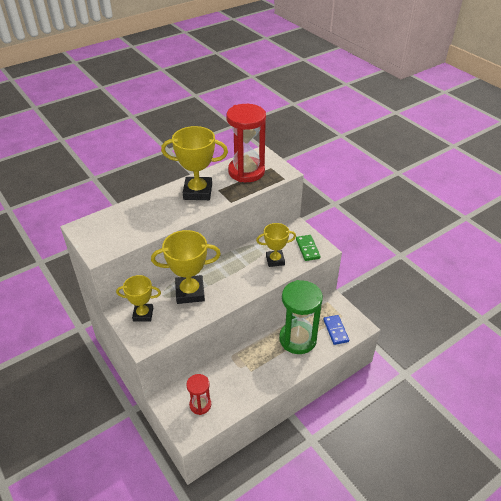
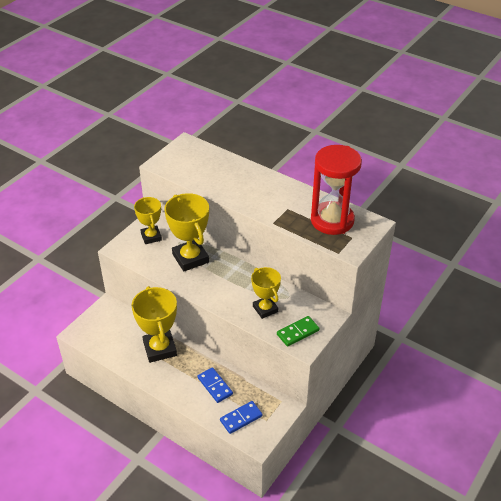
camera: 70 degrees right, 0 degrees up
(198, 192) = (276, 195): yellow trophy -> yellow trophy (160, 349)
(200, 405) = (109, 331): red hourglass -> none
(297, 339) = (215, 386): green hourglass -> blue domino

